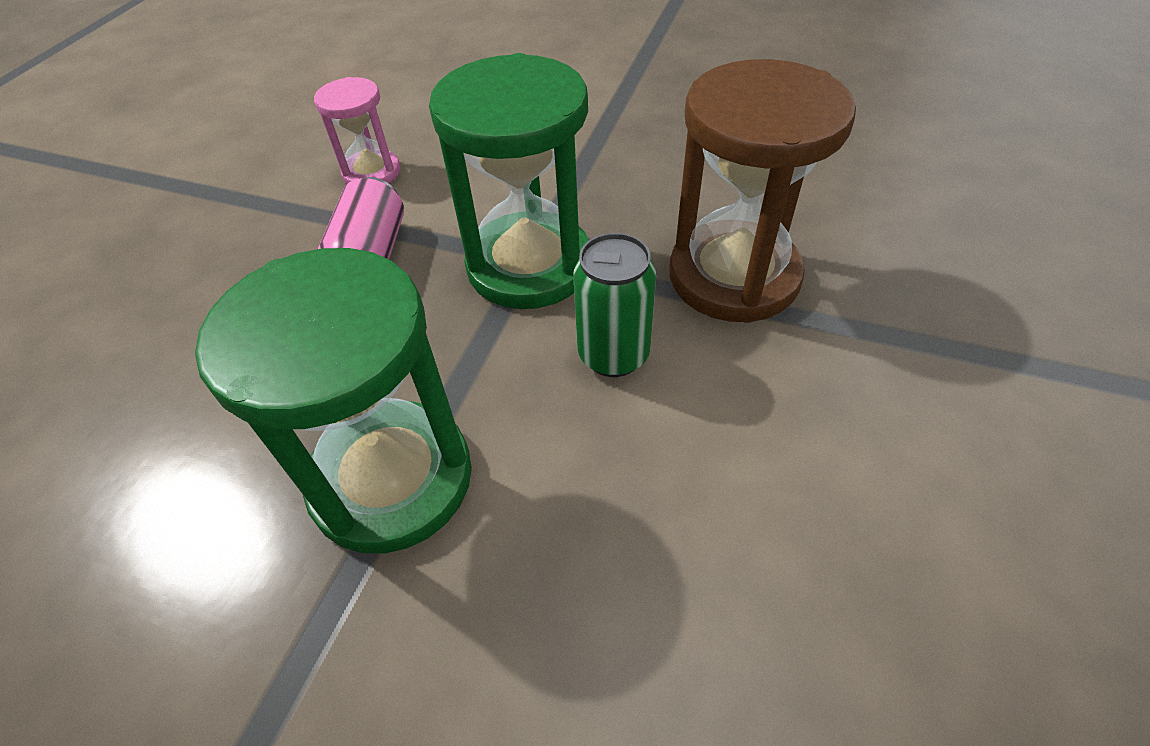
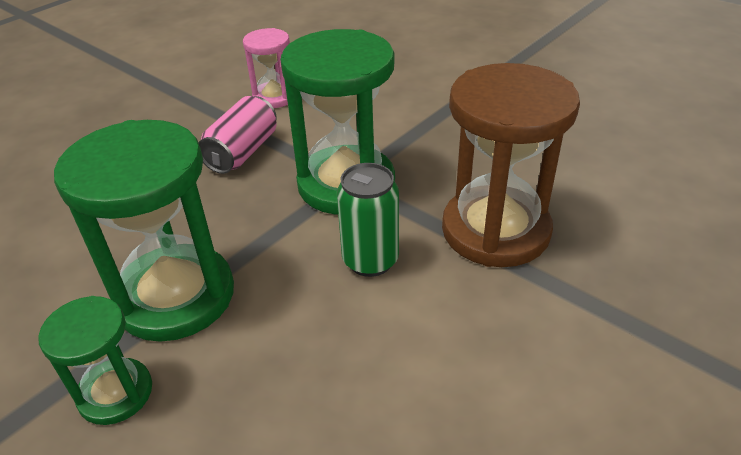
camera: 20 degrees right, 10 degrees down
(386, 642) = (115, 393): none -> green hourglass

